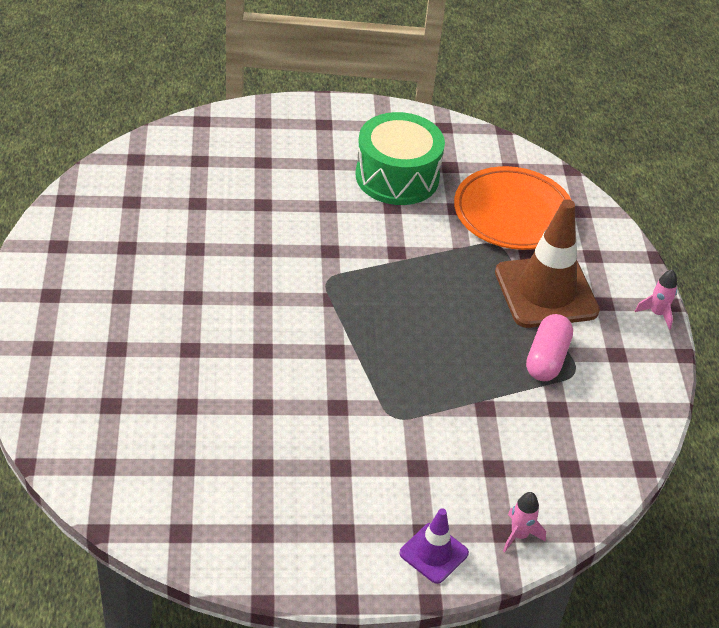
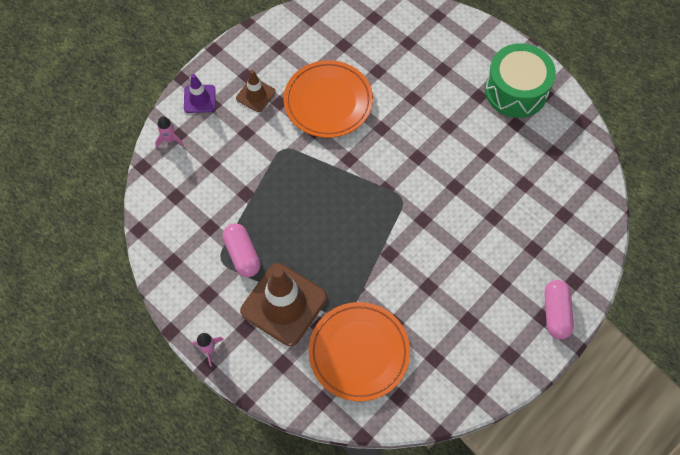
camera: 140 degrees right, 20 degrees up
(285, 421) = (328, 102): none -> orange plate
(309, 118) = (556, 313): none -> pink capsule
(359, 499) = (256, 95): none -> brown traffic cone
(397, 176) = (453, 315): green drum -> green drum (516, 90)

